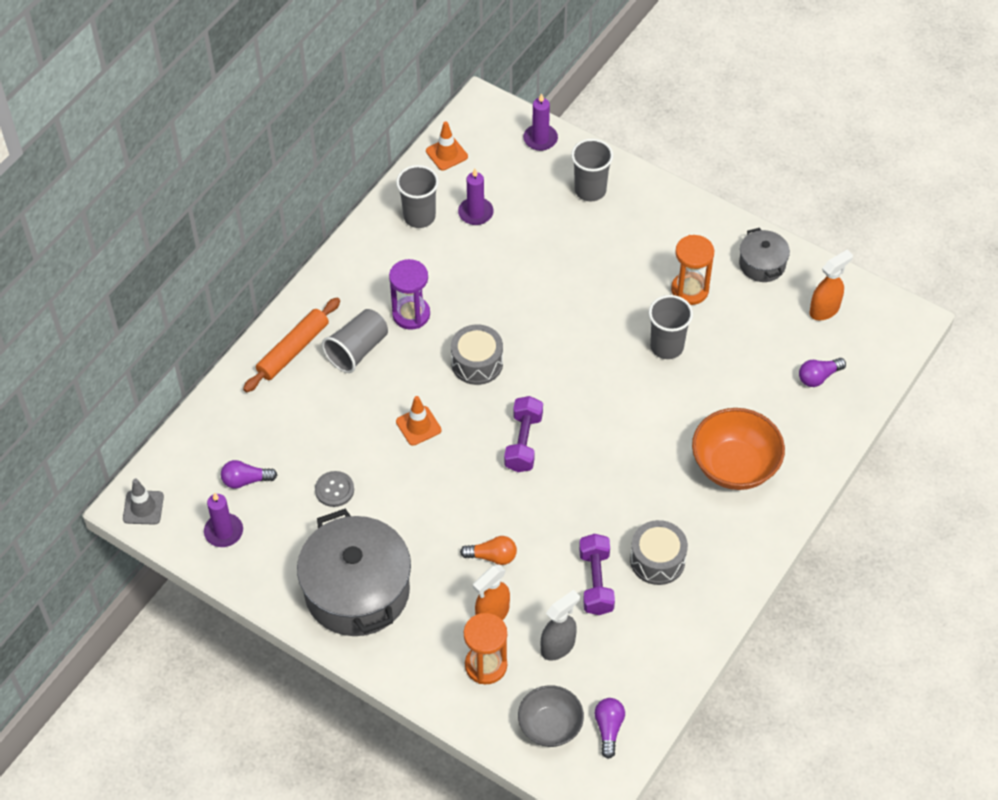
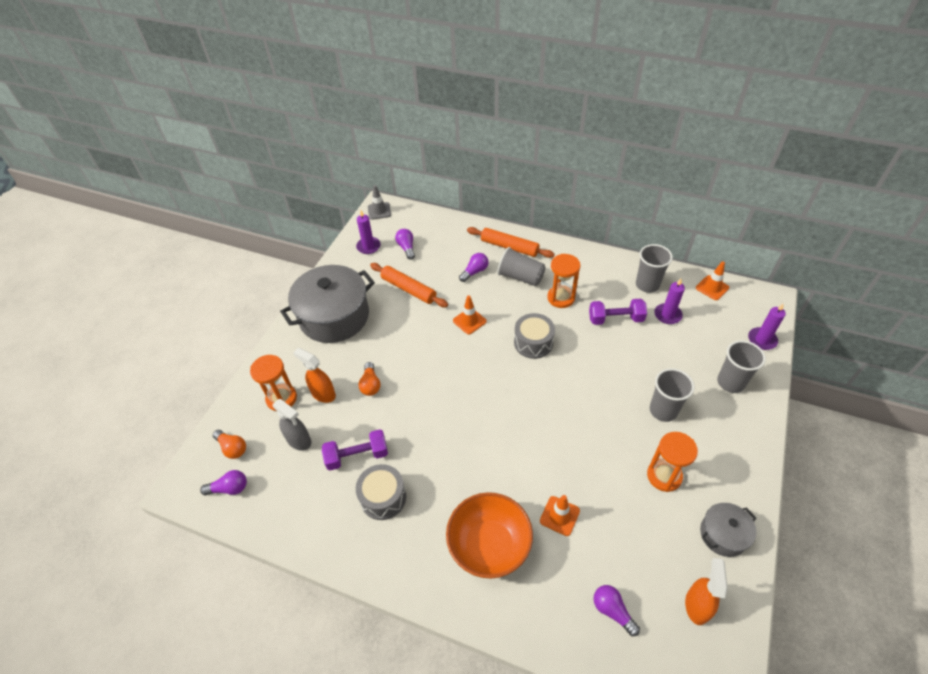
camera: 80 degrees right, 5 degrees down
(328, 402) = (475, 272): none -> purple light bulb
(334, 490) = (408, 289): grey button -> orange rolling pin
(411, 314) = (561, 298): purple hourglass -> orange hourglass
(523, 442) = (472, 384): purple dumbbell -> purple dumbbell (615, 319)
(550, 726) = (232, 448): grey bowl -> orange light bulb
(667, 346) = (596, 468): grey cup -> grey cup (663, 410)
(715, 395) = (559, 516): none -> orange traffic cone
(825, 309) = (696, 605): orange spray bottle -> orange spray bottle turned 120 degrees counterclockwise

